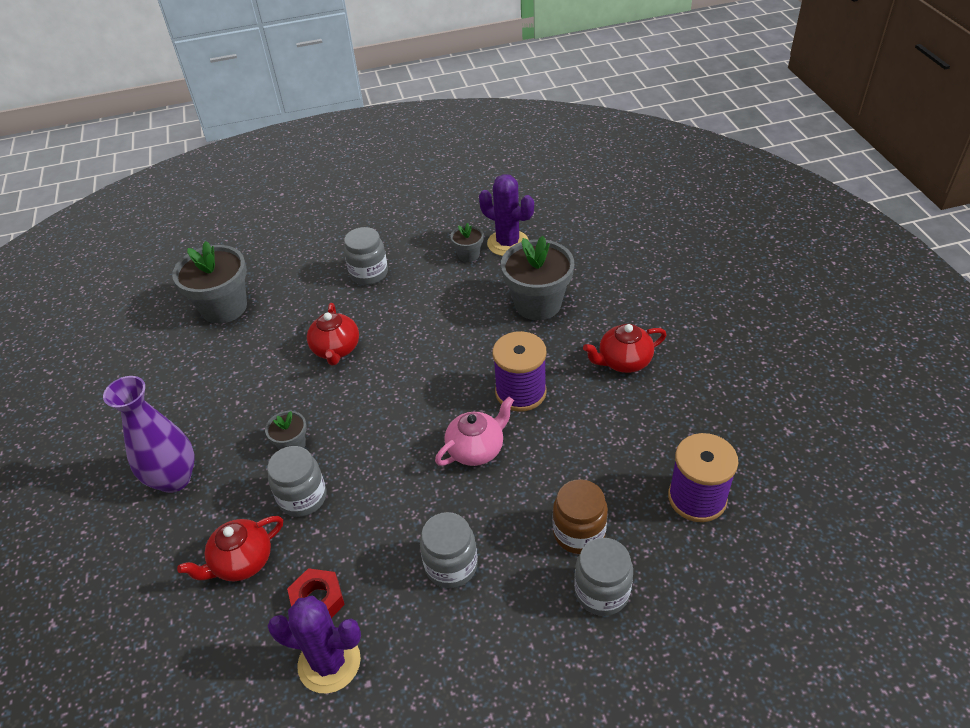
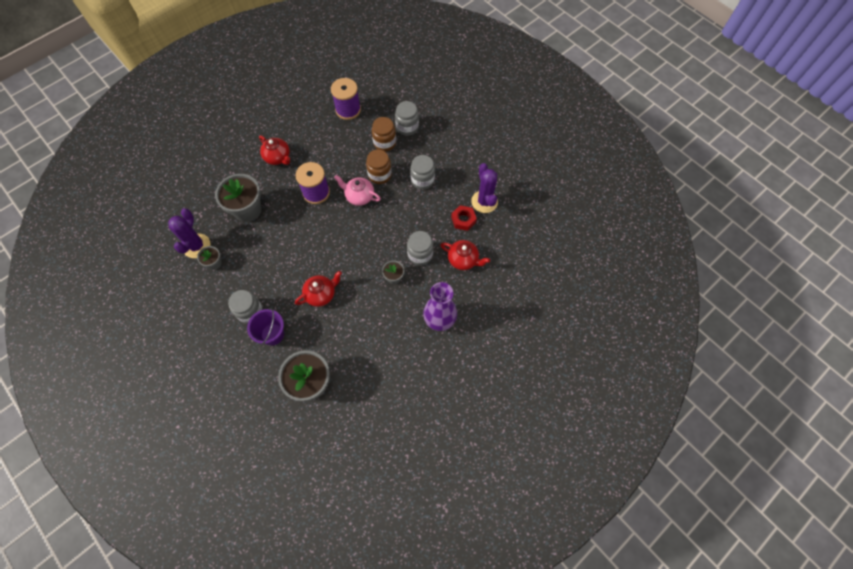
camera: 120 degrees left, 20 degrees up
(320, 287) = (272, 334): none -> purple bucket
(505, 496) = (380, 175): none -> brown jar

